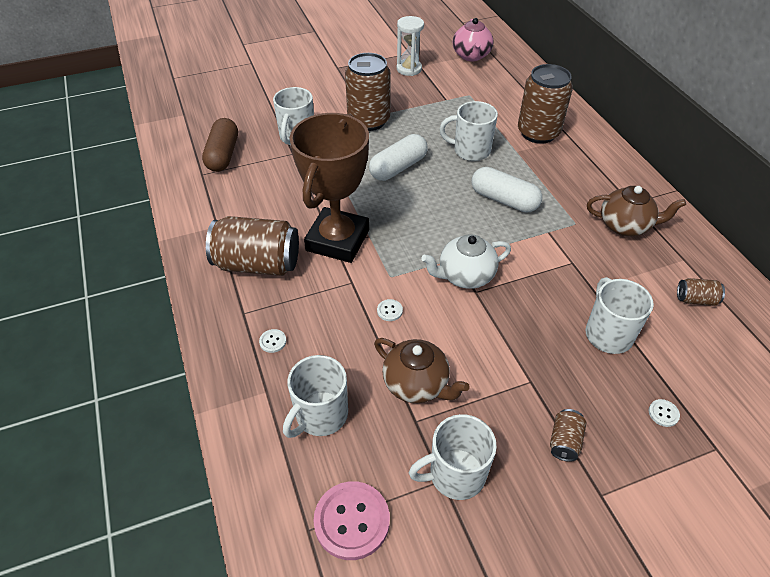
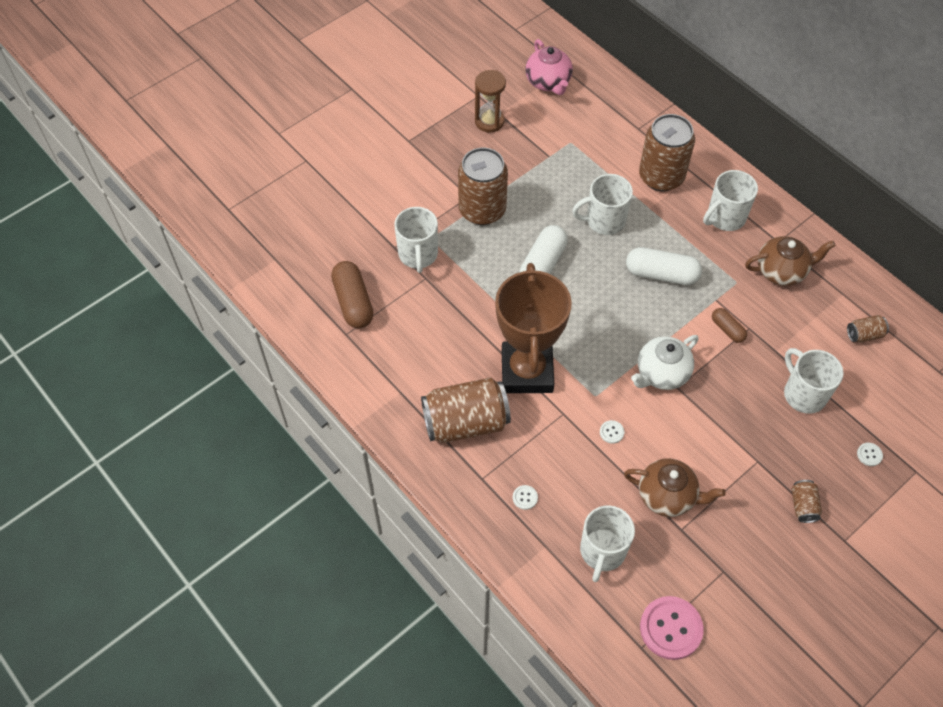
camera: 20 degrees left, 10 degrees up
(409, 69) = (489, 121): white hourglass -> brown hourglass
(455, 474) = (732, 563): white mug -> white mug (725, 217)
(549, 258) = (727, 329): none -> brown capsule

